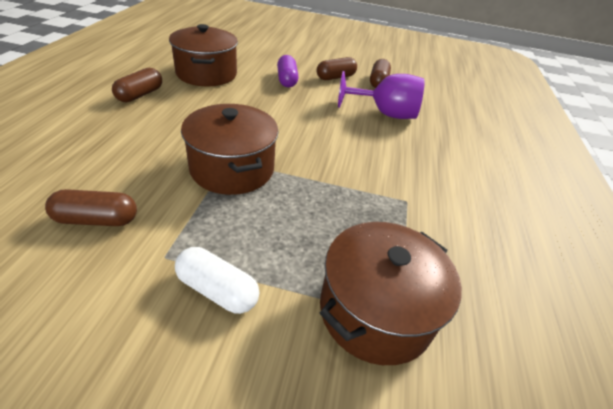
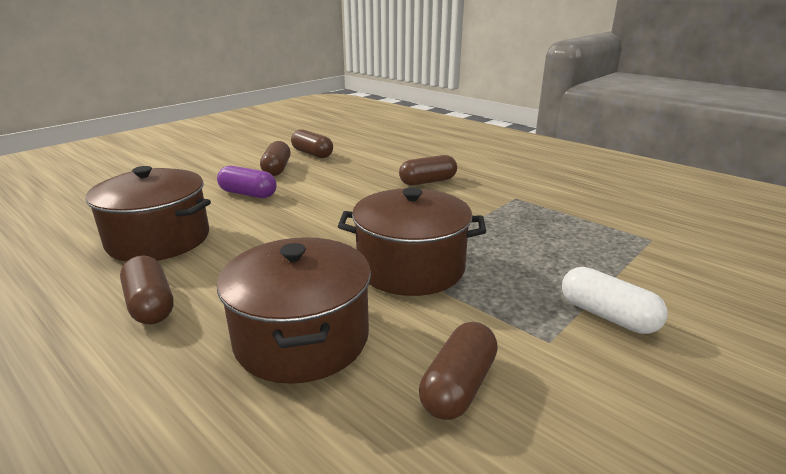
camera: 55 degrees left, 15 degrees down
(217, 290) = (607, 315): white capsule -> white capsule turned 75 degrees clockwise
(375, 311) = (643, 247): brown pot -> brown pot (302, 338)
(385, 113) = (375, 168): purple goblet -> none
(387, 144) = (428, 181): none -> brown capsule

